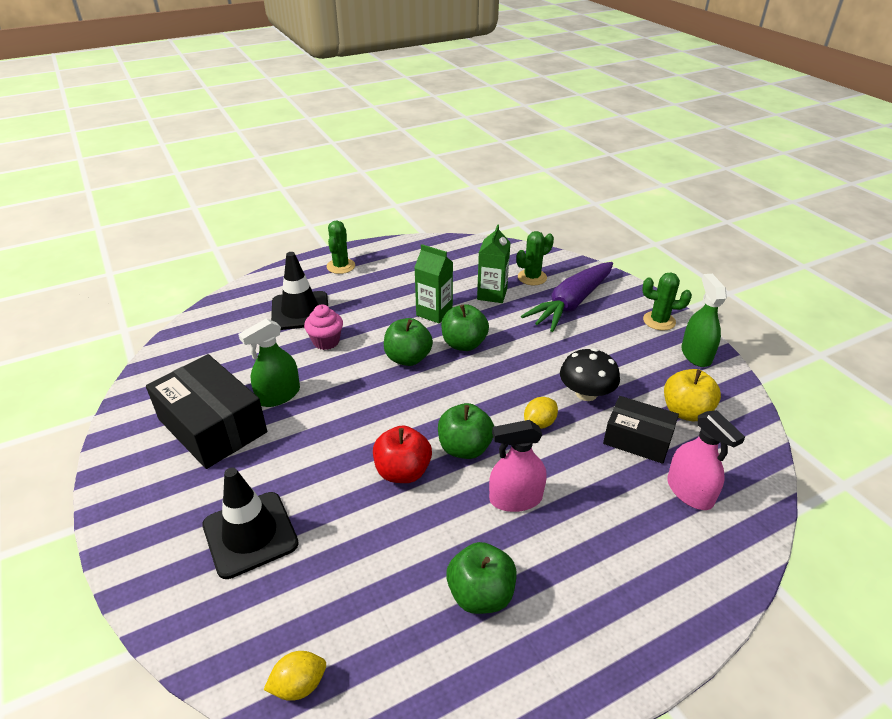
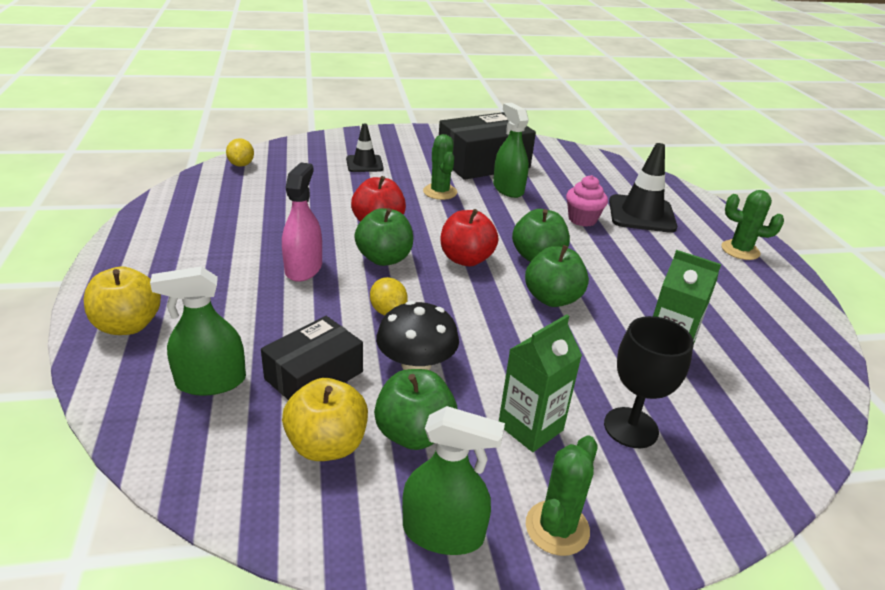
camera: 105 degrees right, 5 degrees down
(250, 534) = (364, 164): black traffic cone -> black traffic cone, size x0.61
(434, 312) = (625, 293): green carton -> green carton (530, 427)
(435, 397) = (466, 259): none -> red apple
(480, 594) = (233, 229): green apple -> green apple (414, 433)
(532, 277) = (717, 409): green cactus -> green cactus (440, 192)
(571, 304) = (631, 427): purple carrot -> black goblet
(683, 586) = (128, 325): none -> yellow apple
(689, 492) = (211, 381): pink spray bottle -> green spray bottle

